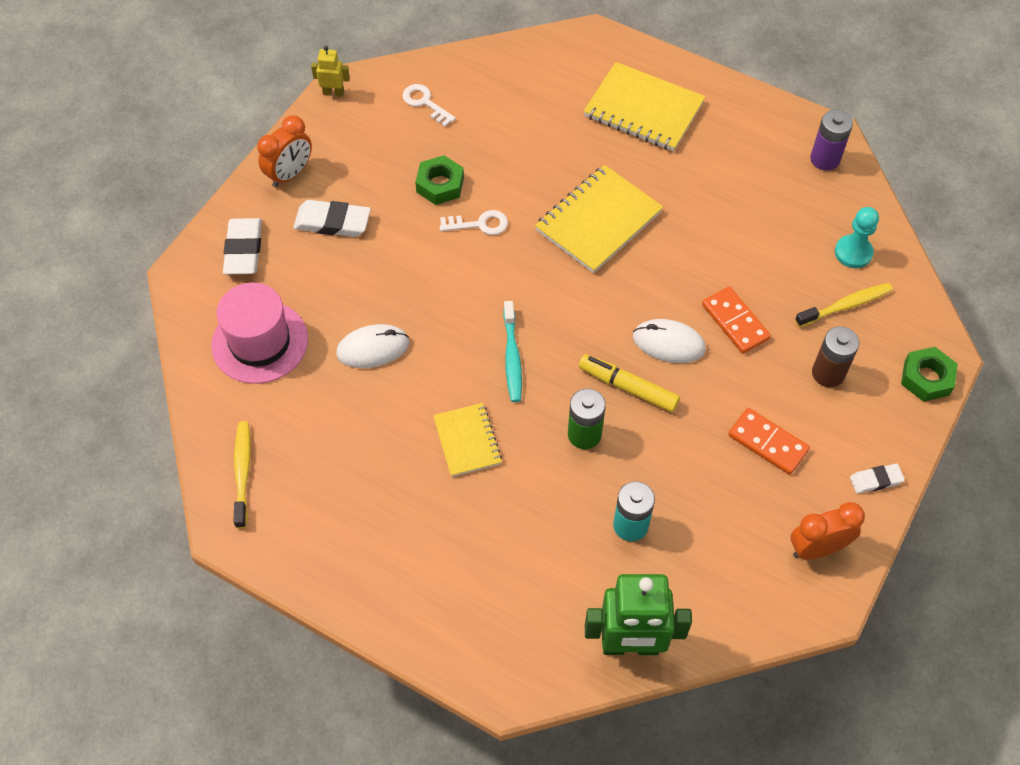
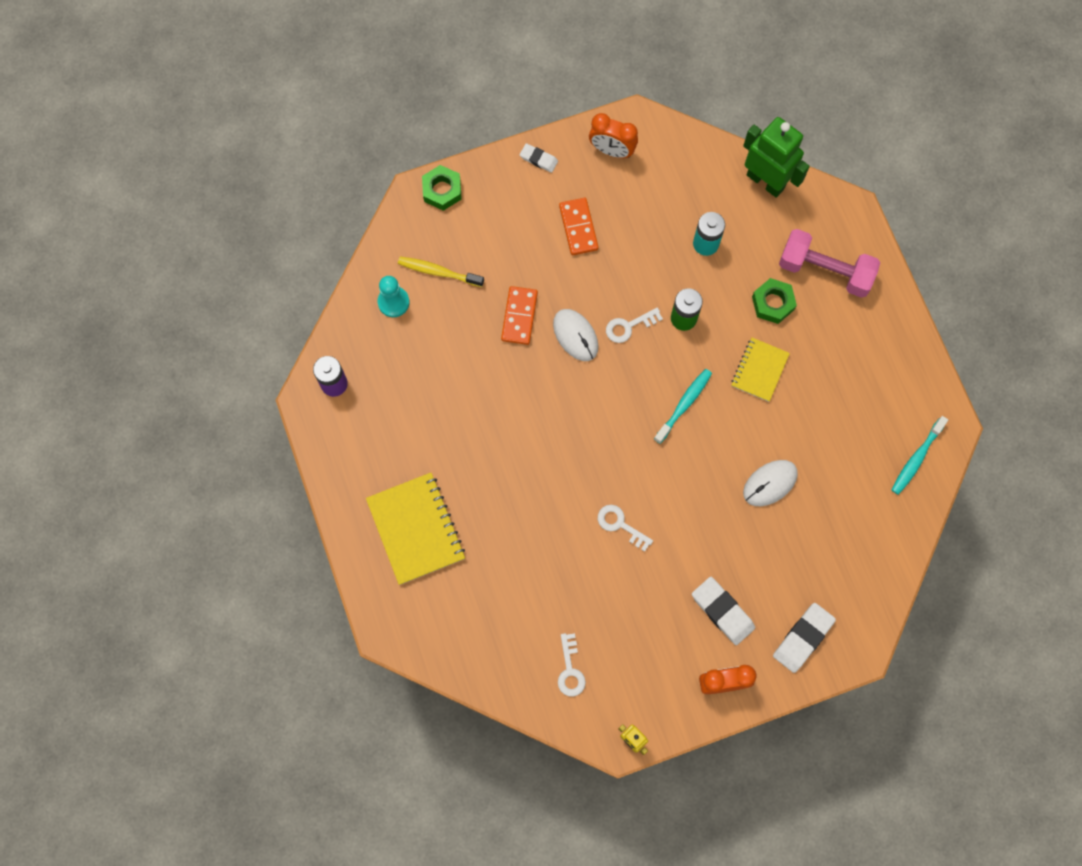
camera: 140 degrees left, 15 degrees up
(242, 472) = (916, 458): yellow toothbrush -> turquoise toothbrush
(260, 342) = (842, 548): pink hat -> none
(373, 348) = (770, 483): white mouse -> white mouse turned 60 degrees counterclockwise
(440, 185) = (620, 582): green nut -> green nut (773, 303)
(483, 594) = (825, 270): none -> pink dumbbell
(598, 221) = (536, 461): yellow notebook -> none
(628, 387) = (629, 326): yellow marker -> white key
(828, 373) = (497, 239): brown battery -> none

